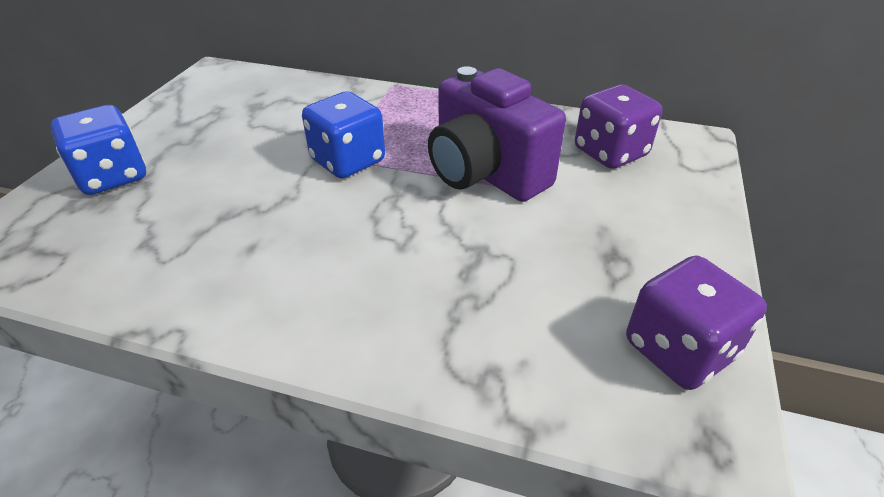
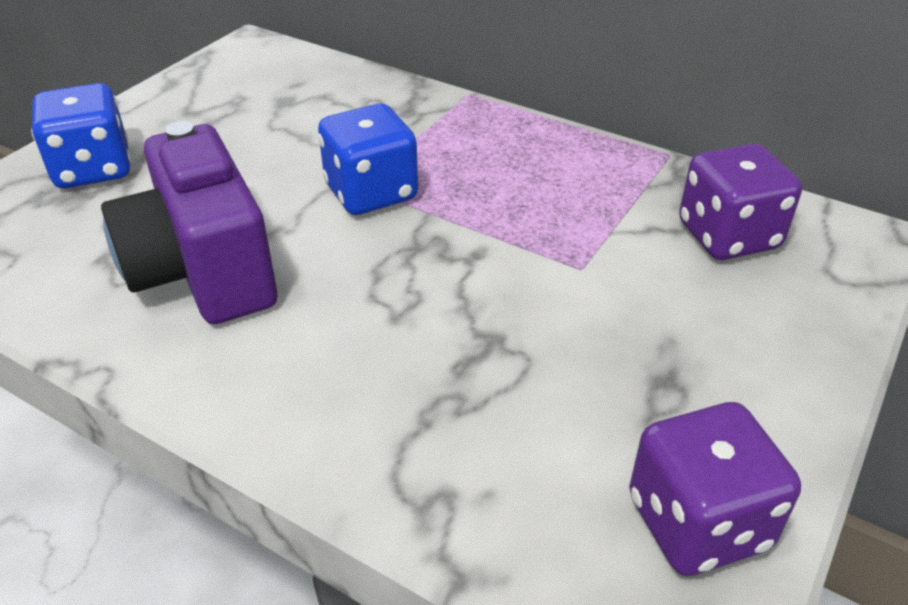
camera: 15 degrees right, 0 degrees up
(485, 173) = (541, 238): purple camera -> purple camera (203, 272)

